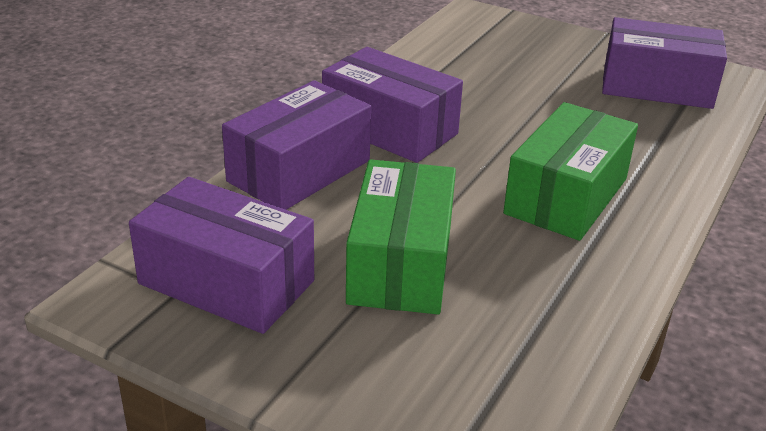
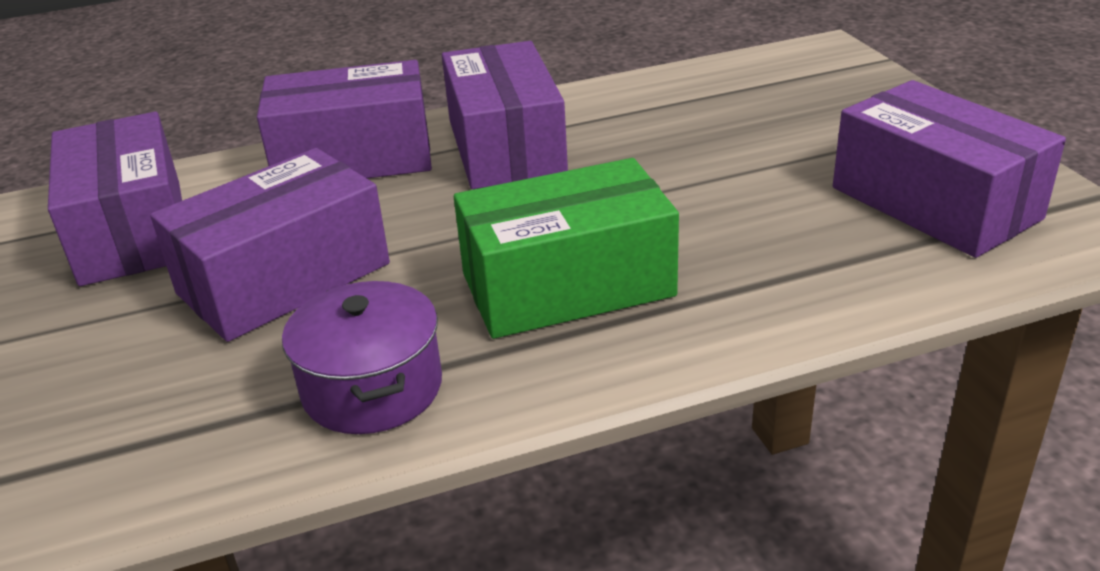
camera: 45 degrees right, 0 degrees up
(401, 263) = (284, 279): green box -> purple box
(566, 295) = (372, 388): none -> purple pot

